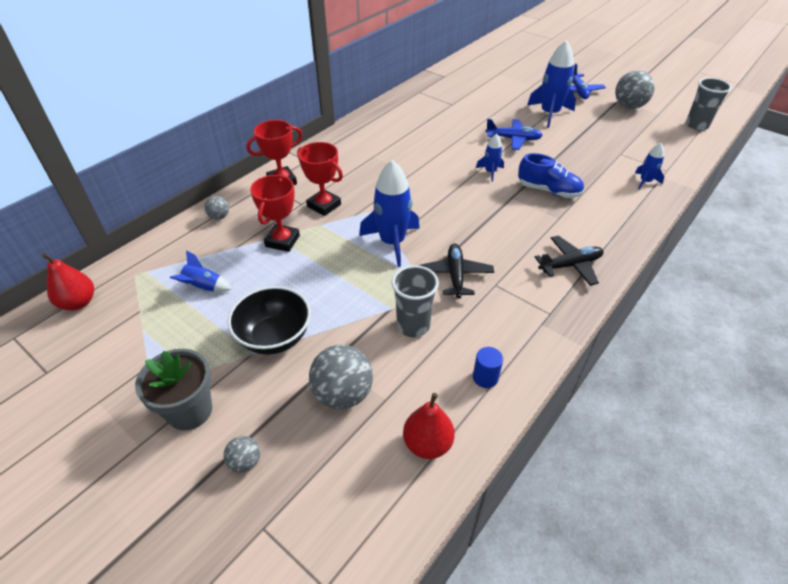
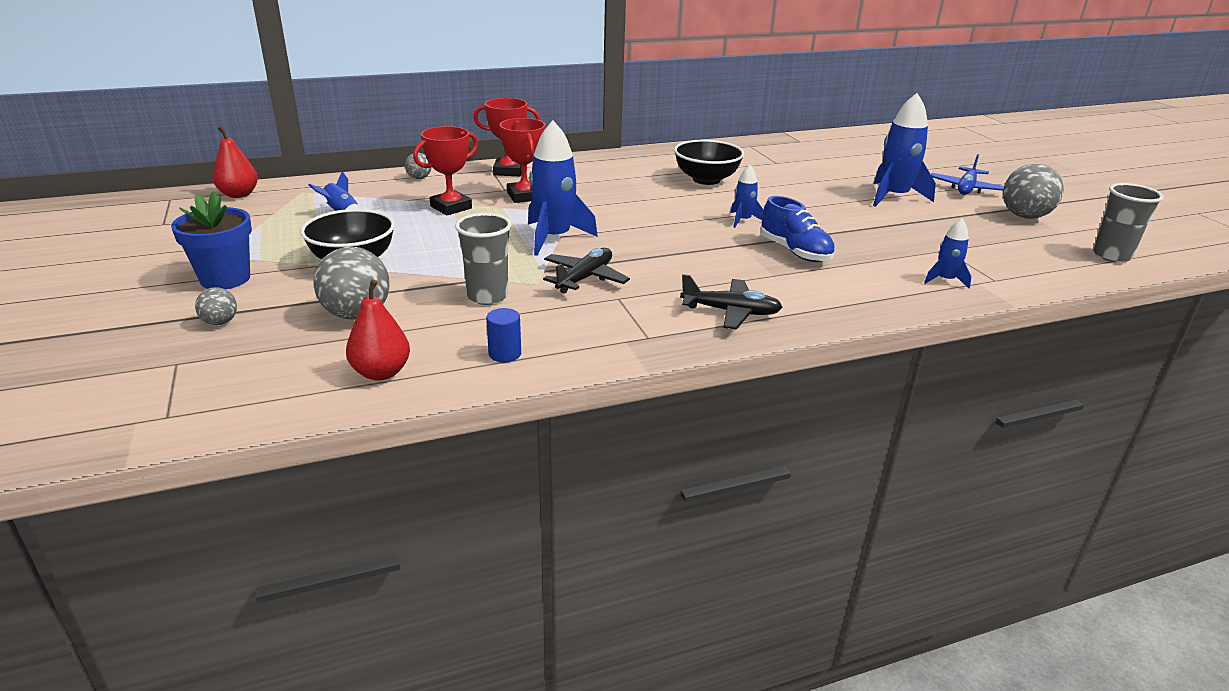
camera: 30 degrees right, 15 degrees down
(190, 410) = (225, 279): grey flower pot -> blue flower pot
(427, 138) = (706, 180): none -> black bowl
(513, 139) = (813, 204): blue plane -> none

